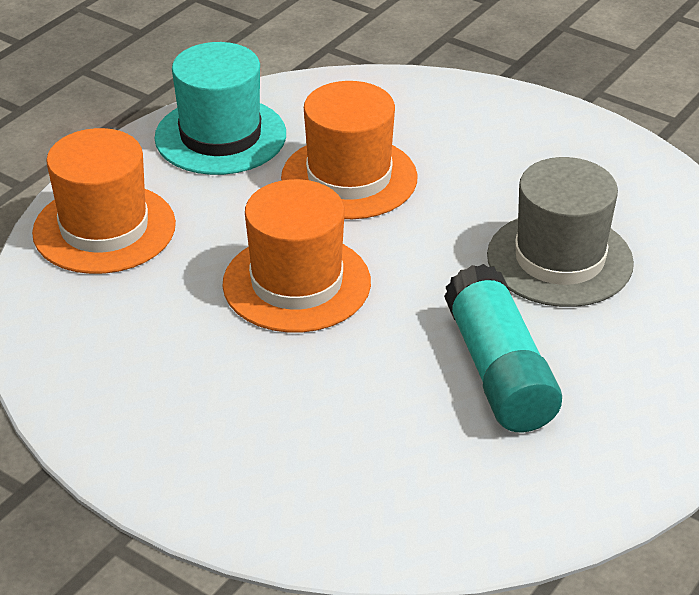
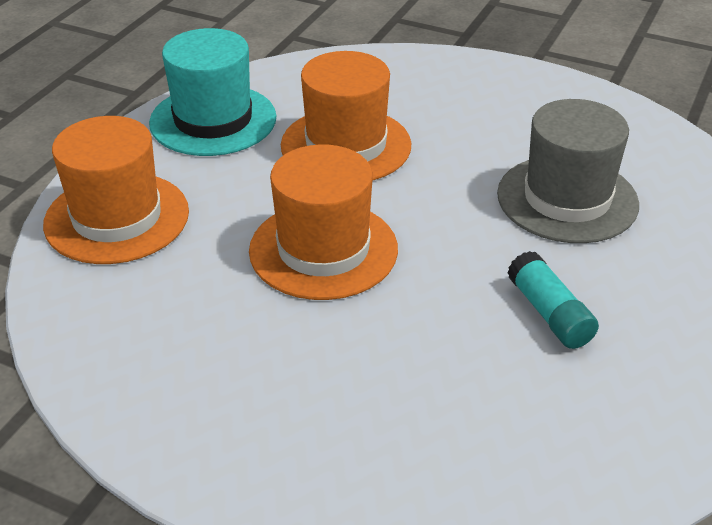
camera: 10 degrees left, 0 degrees up
(499, 371) = (549, 314): turquoise glue stick -> turquoise glue stick, size x0.59

